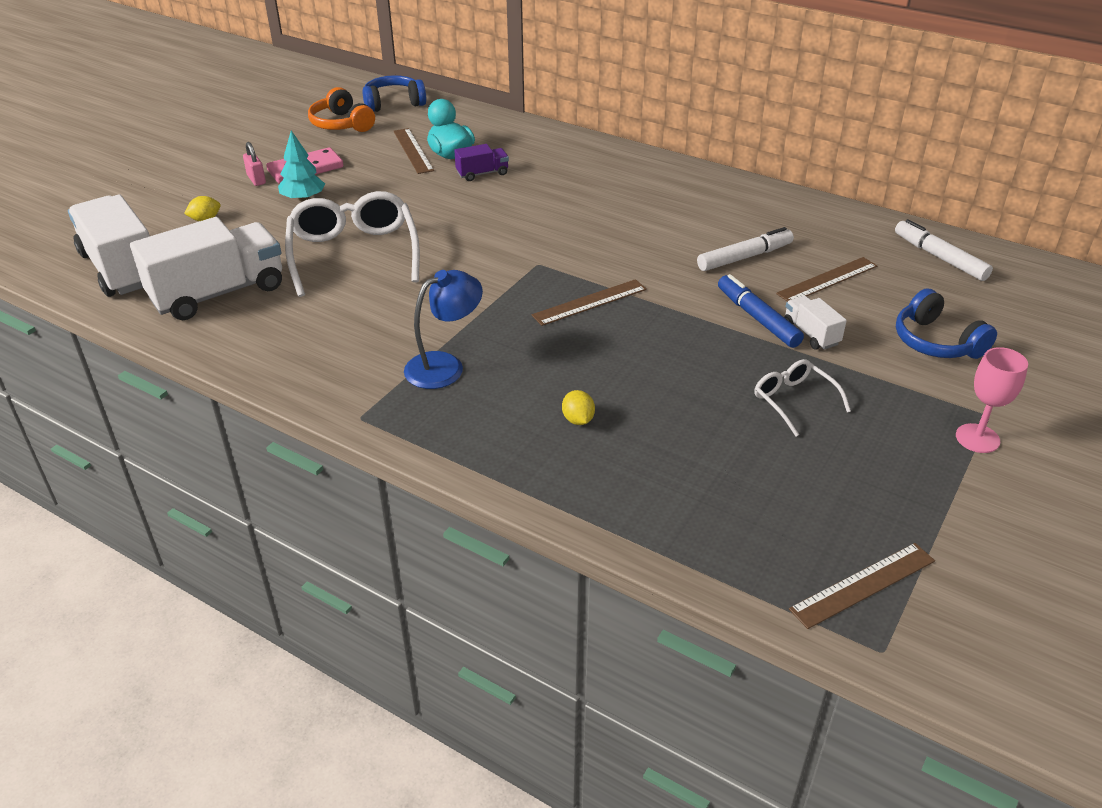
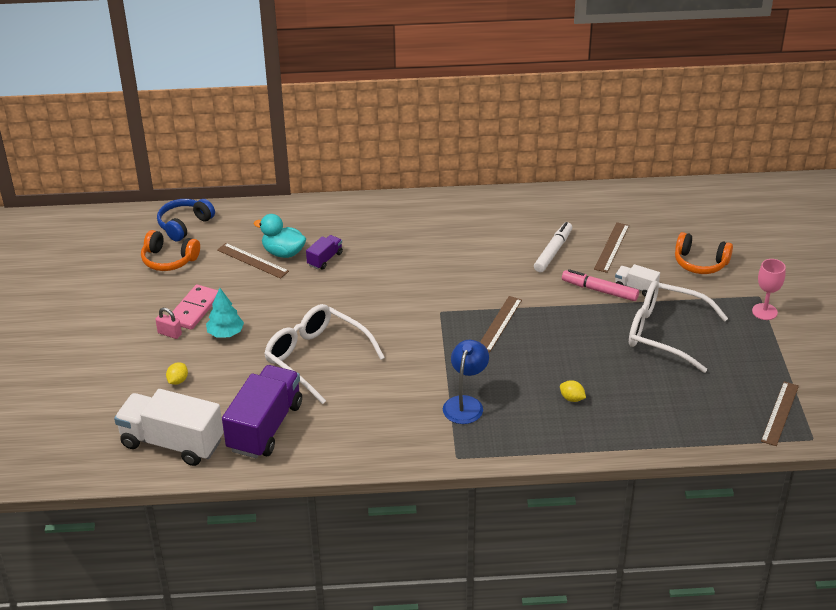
camera: 35 degrees left, 0 degrees up
(218, 293) = (265, 427): white truck -> purple truck
(757, 318) = (599, 290): blue marker -> pink marker
(794, 401) = (665, 333): white glasses -> white glasses, size x1.94
(936, 342) = (700, 263): blue headphones -> orange headphones
(939, 257) = (655, 204): white marker -> none

